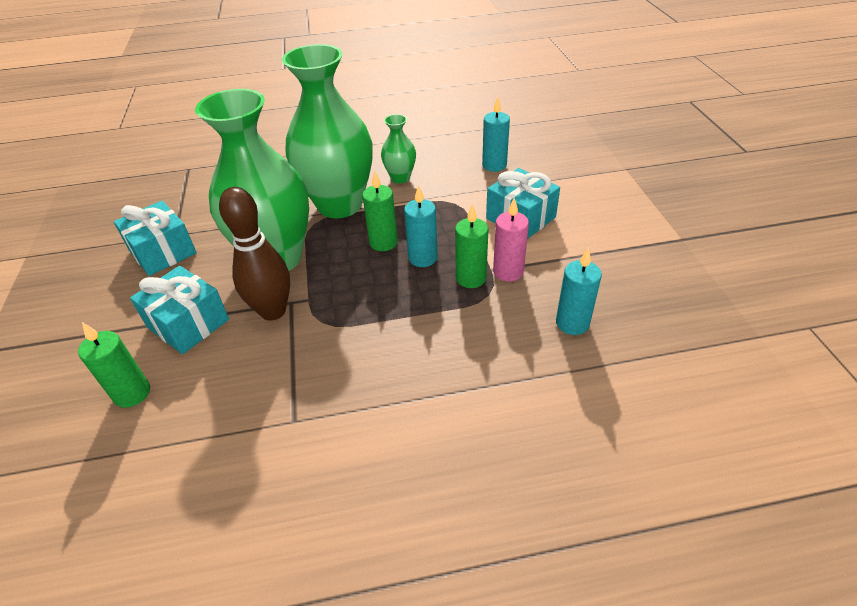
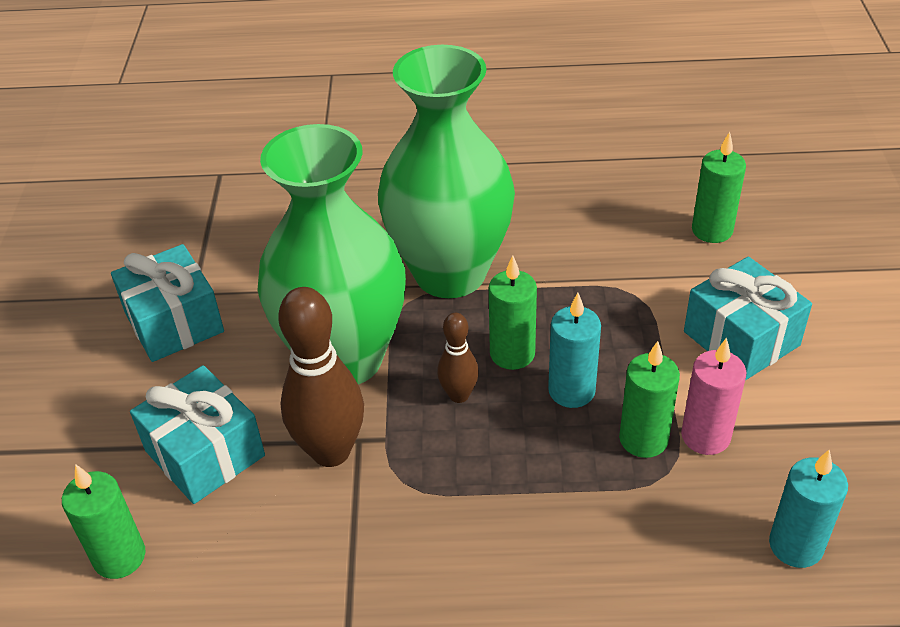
camera: 10 degrees right, 0 degrees up
(352, 269) = (459, 395): none -> brown bowling pin
(400, 178) = (553, 235): green vase -> none
(494, 165) = (712, 230): turquoise candle -> green candle

